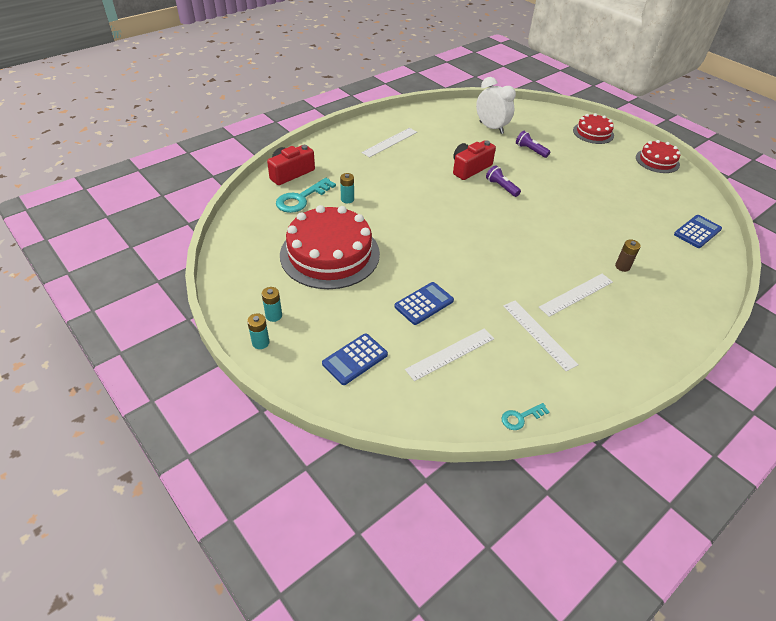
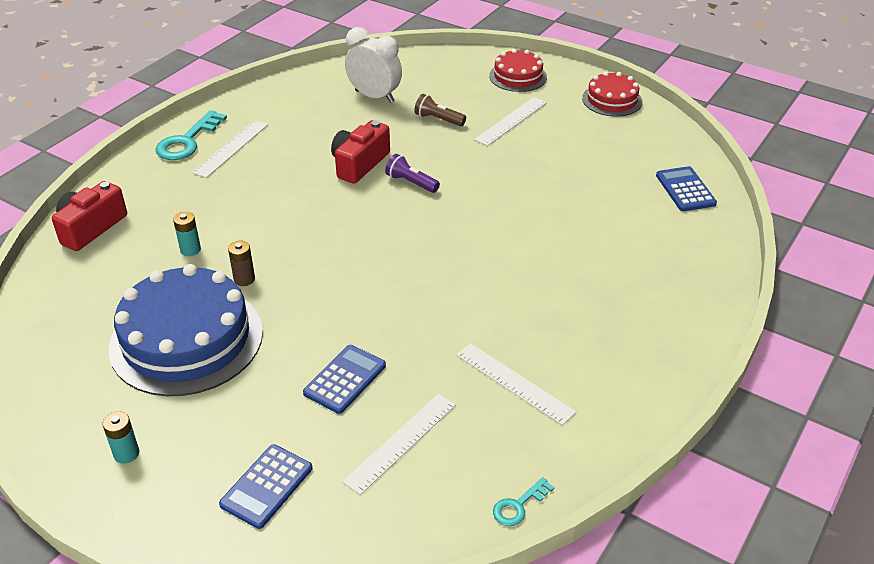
camera: 15 degrees left, 5 degrees down
(260, 342) = (118, 499): turquoise battery -> none
(301, 198) = (119, 264): turquoise key -> turquoise key (187, 141)
(330, 254) = (186, 339): red cake -> blue cake
(530, 150) = (438, 119): purple flashlight -> brown flashlight
(576, 294) = (550, 314): white ruler -> white ruler (511, 121)
(622, 266) = (601, 260): brown battery -> brown battery (244, 279)
(697, 232) = (685, 190): blue calculator -> blue calculator turned 45 degrees counterclockwise

